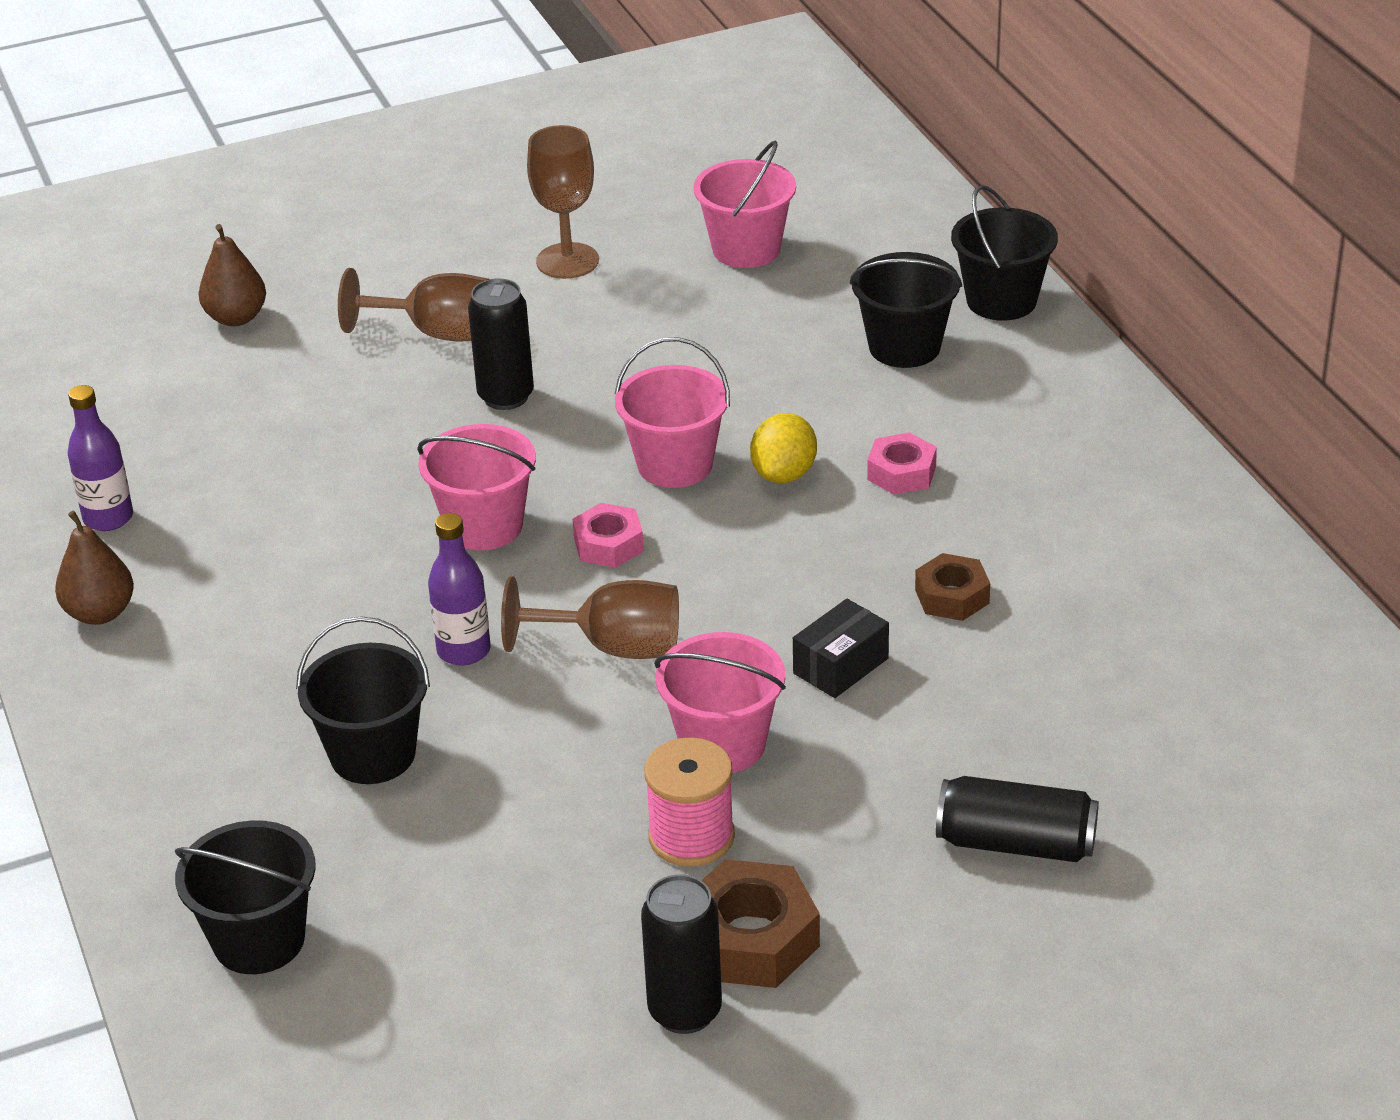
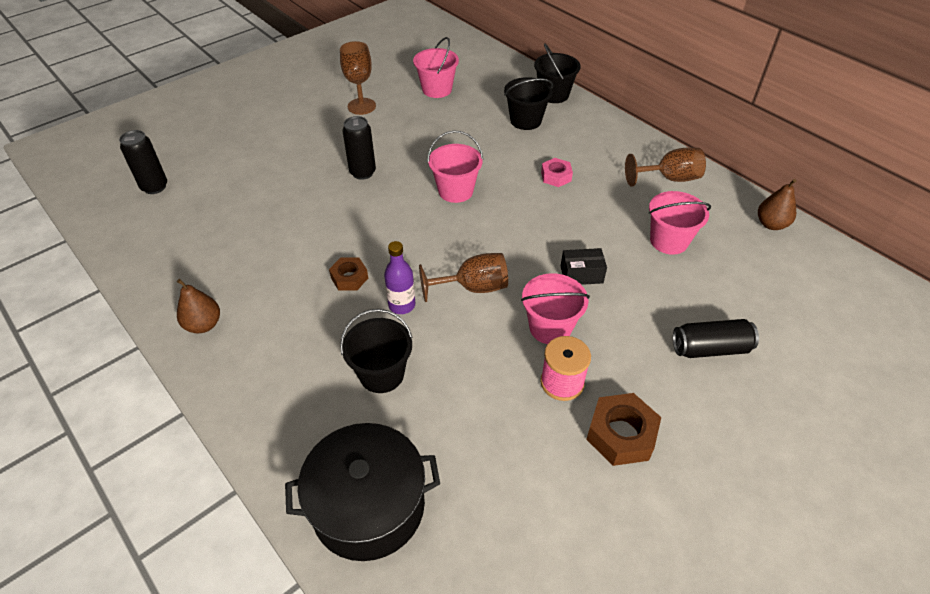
camera: 20 degrees left, 10 degrees up
(108, 518) = (189, 271): purple bottle -> none
(236, 318) = (217, 157): brown pear -> brown pear (771, 224)
(259, 940) = (368, 506): black bucket -> black pot
(437, 333) = (317, 148): brown goblet -> brown goblet (669, 178)
(484, 526) = (382, 238): pink bucket -> pink bucket (669, 241)
(608, 544) = (445, 235): pink nut -> none
(685, 1011) = (612, 488): black can -> black can (154, 187)
(784, 474) = (506, 186): yellow lemon -> none
(841, 666) = (581, 274): black box -> black box turned 60 degrees clockwise
(952, 596) = (610, 230): brown nut -> brown nut (349, 278)

